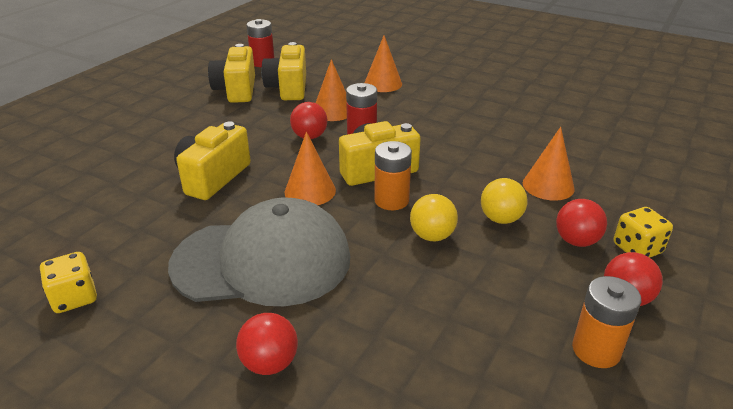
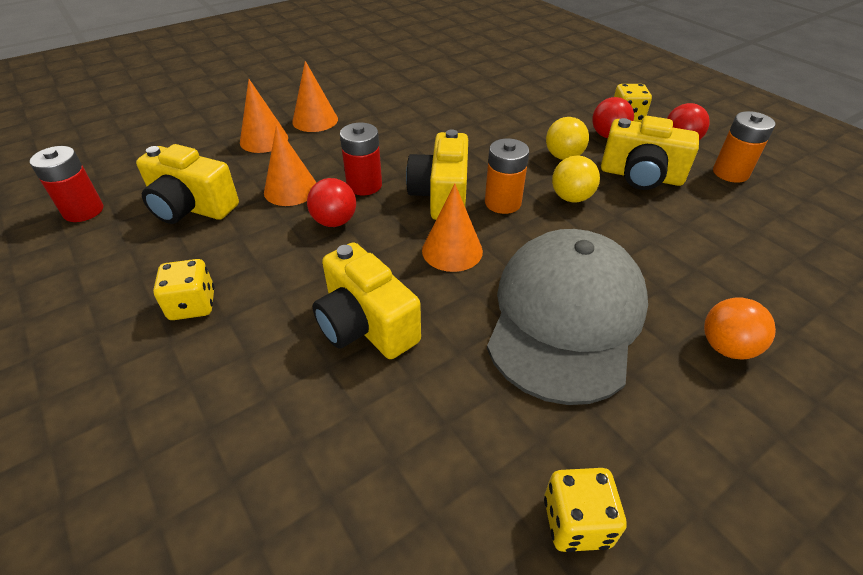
camera: 65 degrees left, 10 degrees up
(203, 119) = (192, 305): none -> yellow dice
(236, 90) = (140, 254): yellow camera -> yellow camera (641, 176)
(270, 363) = (726, 347): red ball -> orange ball
(548, 186) = (528, 120): orange cone -> orange cone (315, 120)

